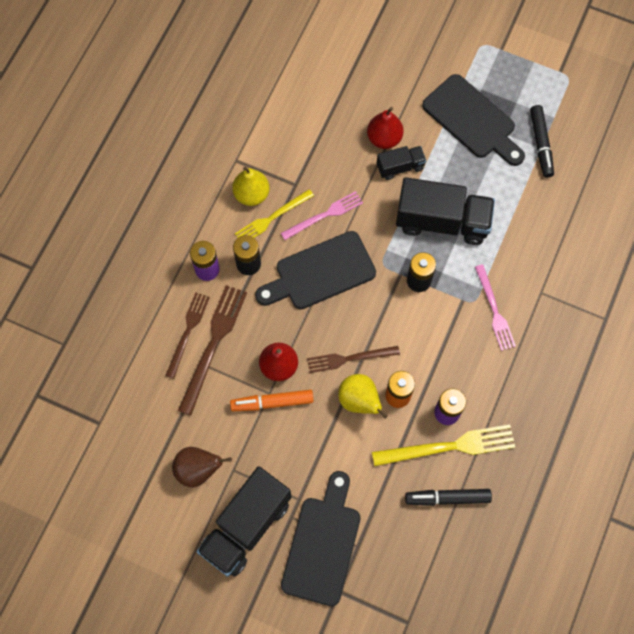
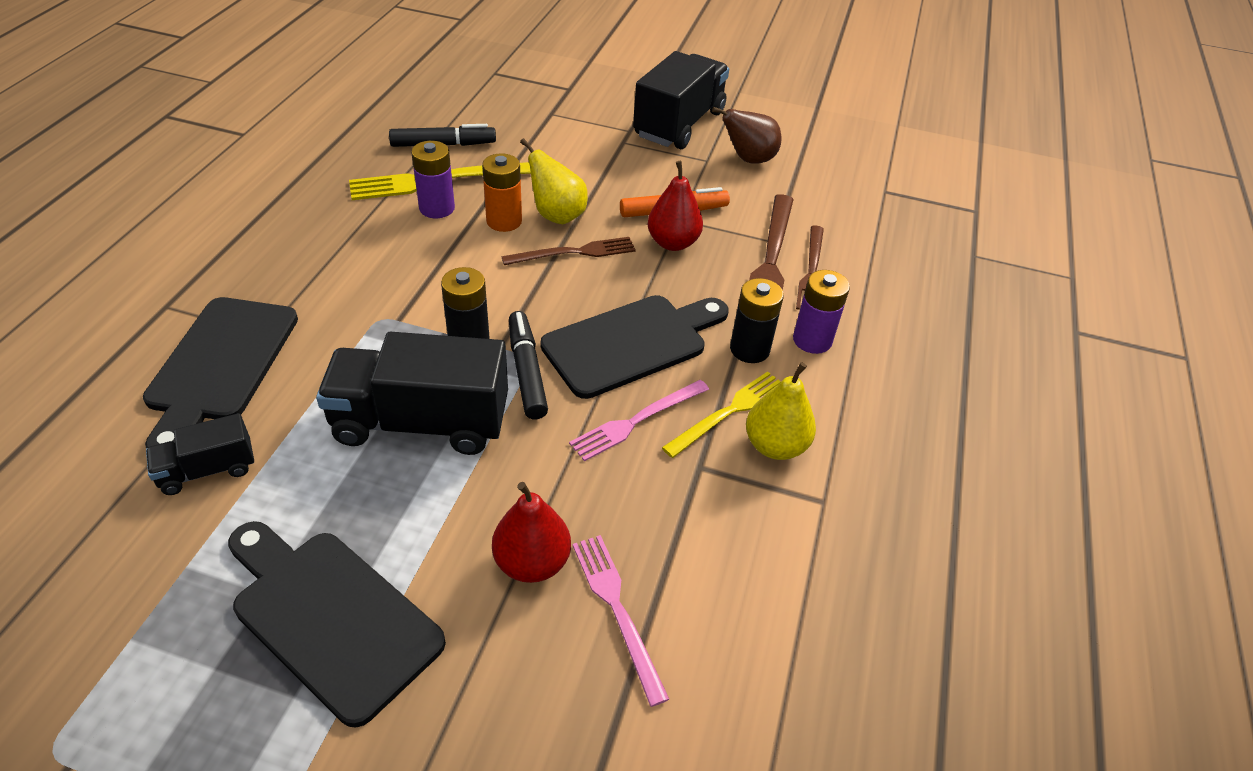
camera: 170 degrees right, 25 degrees down
(322, 544) = (590, 114): black cutting board -> black cutting board (220, 365)
(400, 167) = (498, 509): black truck -> black truck (208, 470)
(494, 310) = (348, 309): pink fork -> pink fork (617, 610)
(541, 144) = (184, 574): black marker -> black marker (527, 371)

